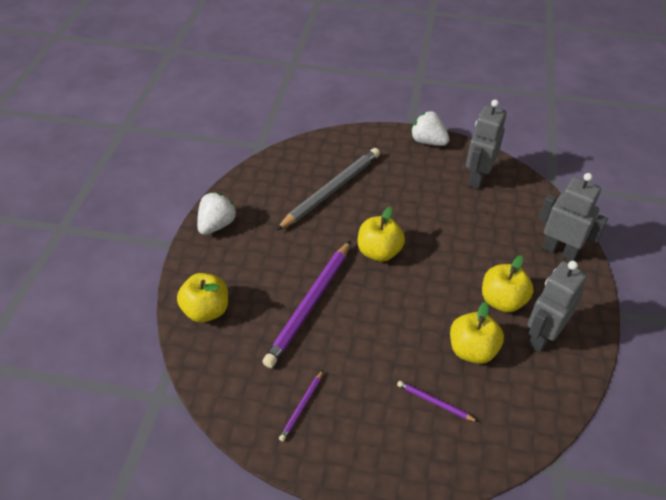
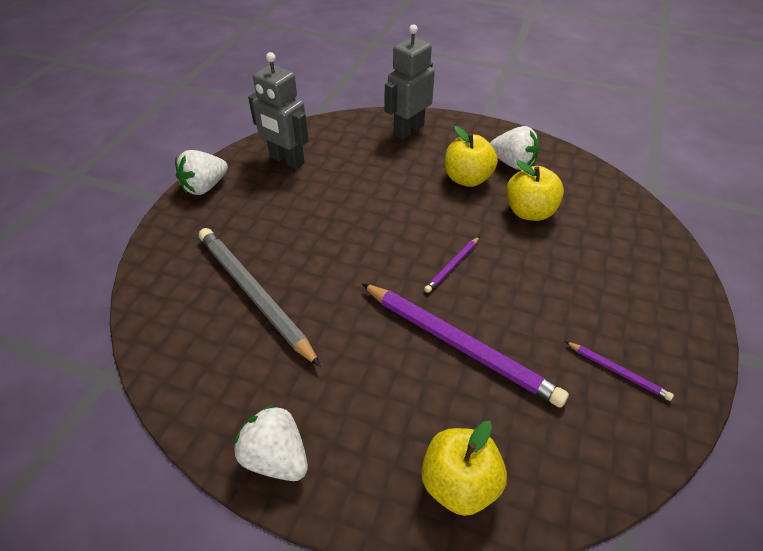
camera: 80 degrees left, 0 degrees up
(379, 252) = (381, 262): yellow apple -> none
(435, 402) = (596, 251): purple pencil -> purple pencil (452, 265)
(542, 336) = (512, 163): grey robot -> white strawberry

